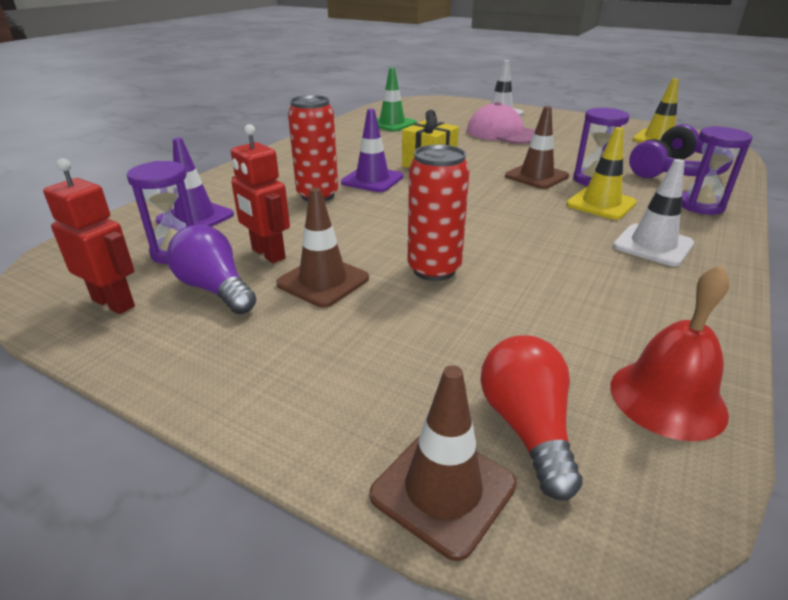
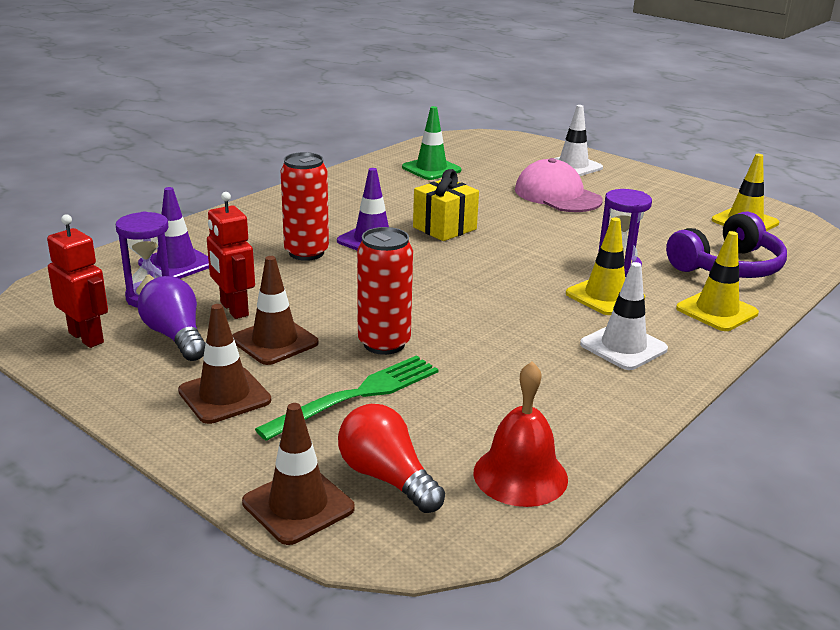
camera: 10 degrees right, 5 degrees down
(437, 328) = (357, 395): none -> green fork
(527, 428) = (387, 478): red light bulb -> red light bulb turned 45 degrees counterclockwise
(536, 176) = (557, 256): brown traffic cone -> brown traffic cone (224, 396)
(700, 206) = (716, 311): purple hourglass -> yellow traffic cone

